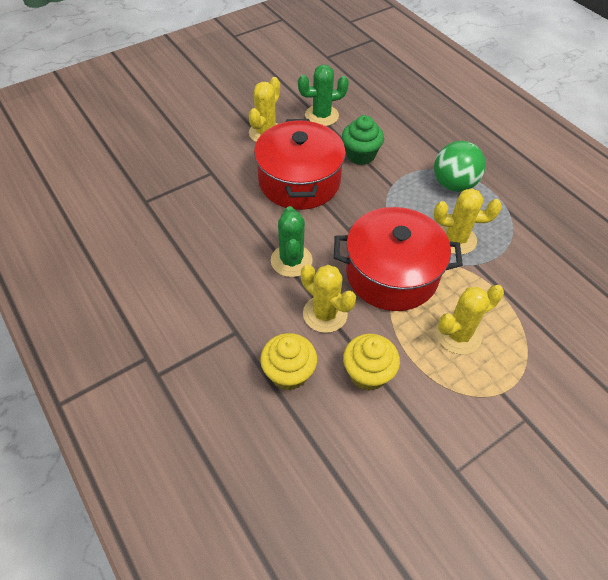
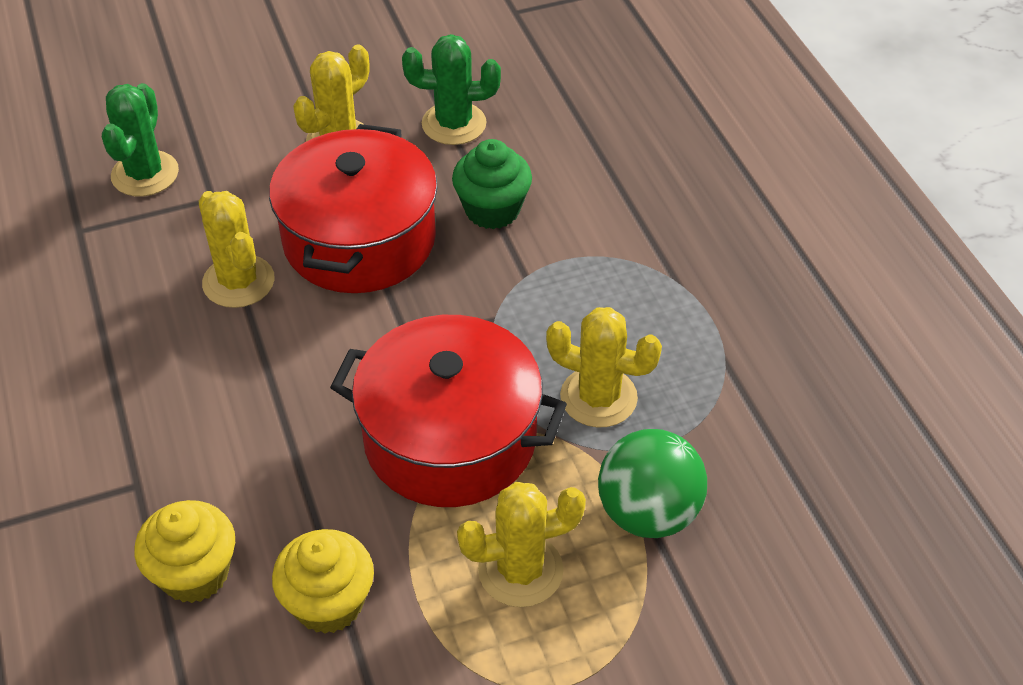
camera: 15 degrees right, 5 degrees down
(291, 261) = (283, 380): green cactus -> green cactus (145, 174)
(325, 314) = (300, 485): yellow cactus -> yellow cactus (238, 282)
(453, 184) = (642, 294): green ball -> green ball (648, 513)

